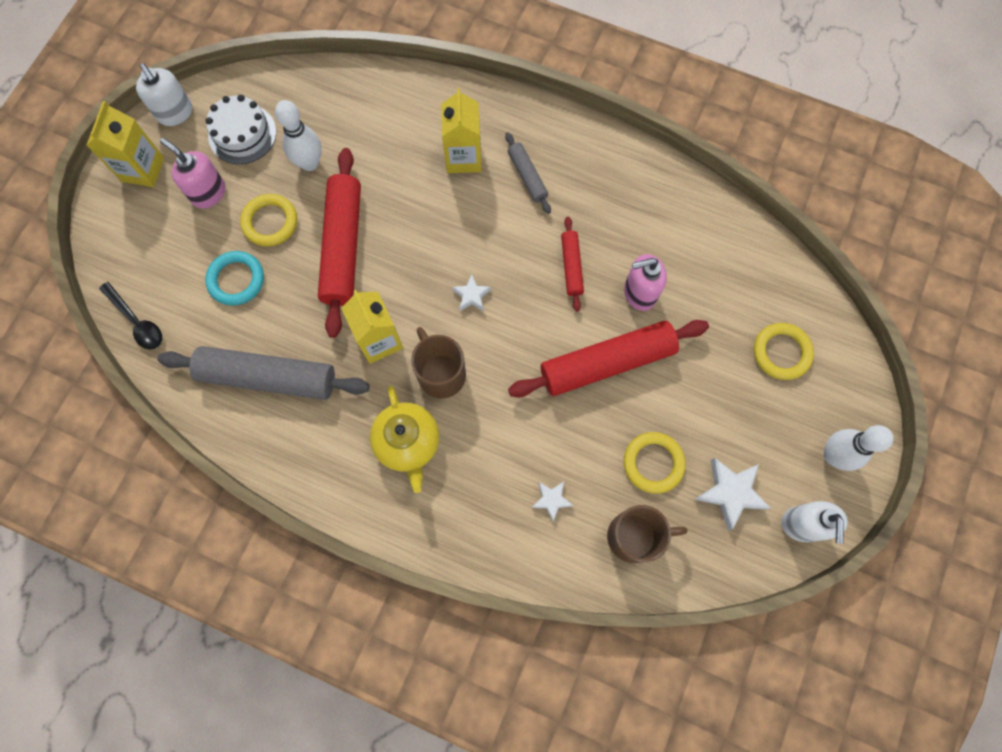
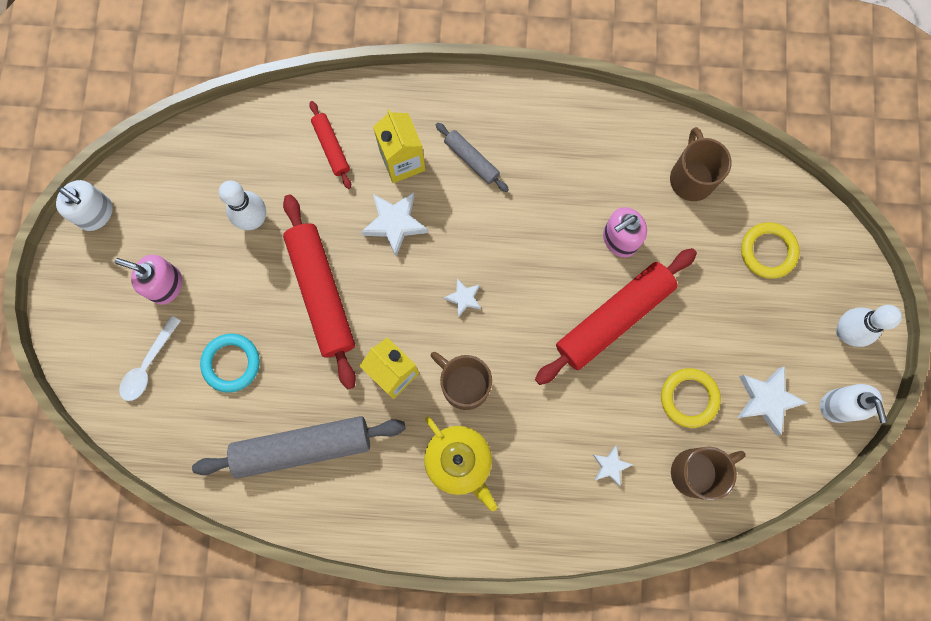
camera: 20 degrees left, 5 degrees up
(137, 321) = (151, 439): black spoon -> none
(143, 169) = (89, 284): yellow carton -> none
(163, 256) = (148, 365): none -> white spoon
(242, 134) = (173, 212): white cake -> none
(270, 222) = (240, 293): yellow ring -> none
(434, 209) = (395, 224): none -> white star
(571, 266) = (547, 236): red rolling pin -> red rolling pin (331, 147)
(730, 260) = (691, 178): none -> brown mug

